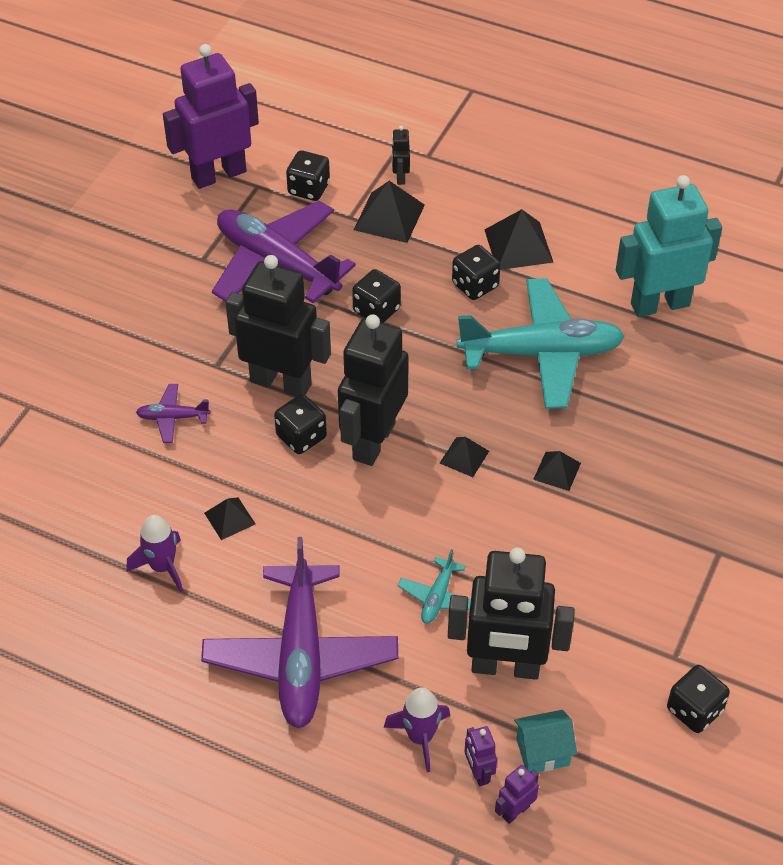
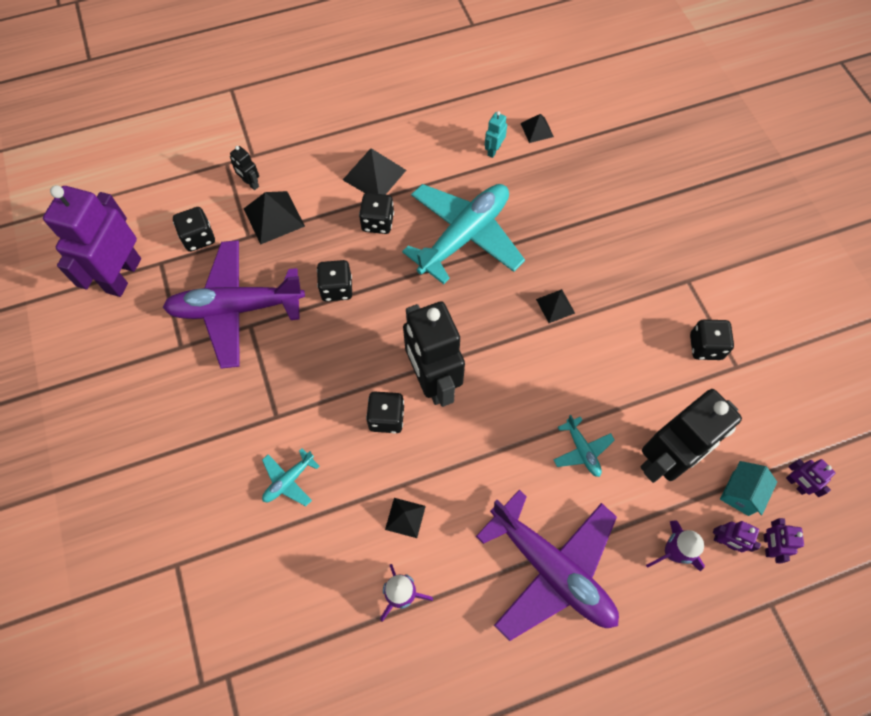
camera: 45 degrees left, 15 degrees up
(173, 417) = (289, 480): purple plane -> turquoise plane
(281, 382) = (332, 391): black robot -> none
(464, 457) = (496, 343): black pyramid -> black pyramid (537, 130)
(607, 792) = (796, 484): none -> purple robot
(659, 304) = (493, 150): turquoise robot -> turquoise robot, size x0.41
(694, 710) = (779, 389): black dice -> black dice (705, 347)

